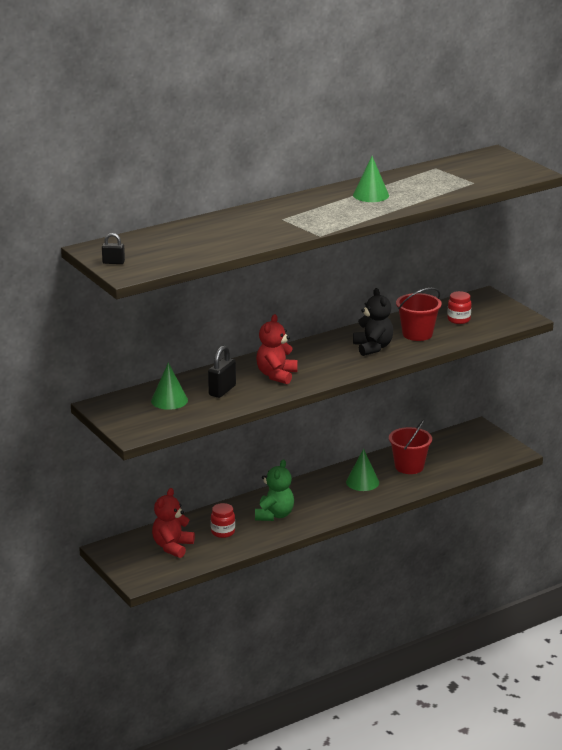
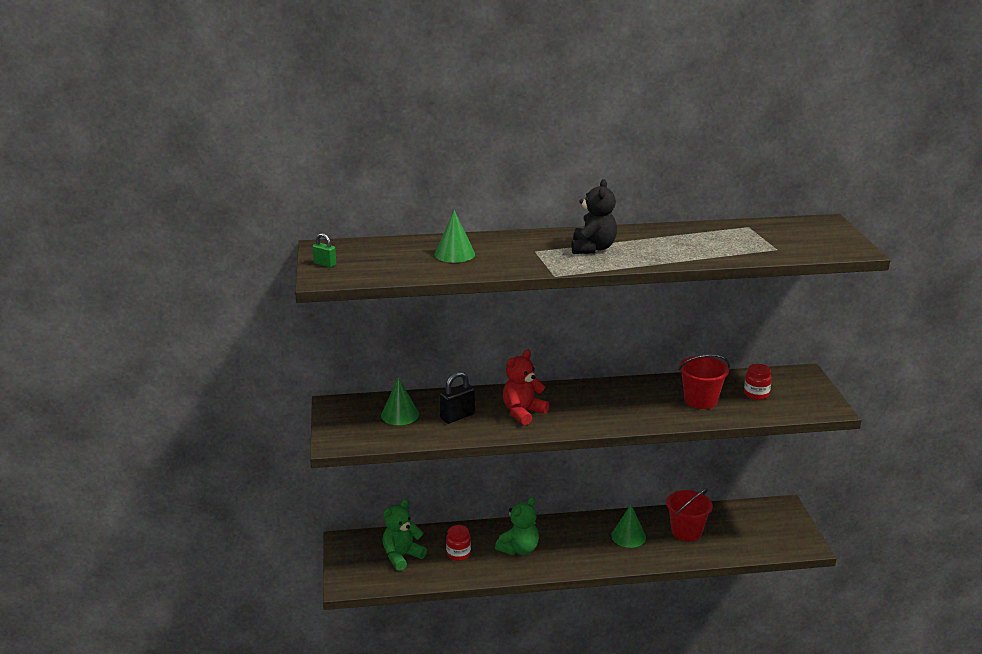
camera: 25 degrees right, 0 degrees up
(113, 262) = (325, 264): black padlock -> green padlock
(172, 547) = (402, 556): red teddy bear -> green teddy bear
(371, 195) = (651, 243): green cone -> green cone (454, 254)
(373, 347) = (643, 405): black teddy bear -> black teddy bear (593, 248)

